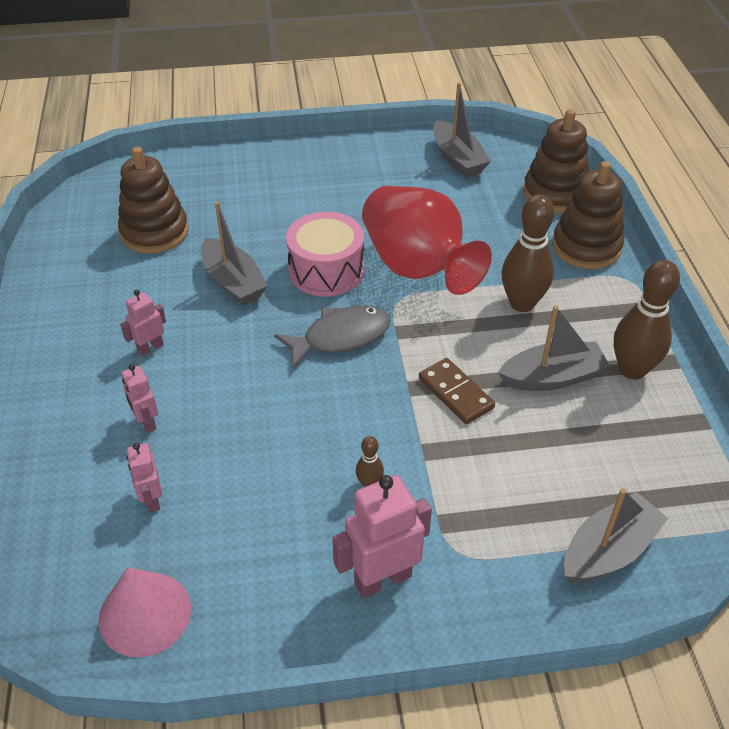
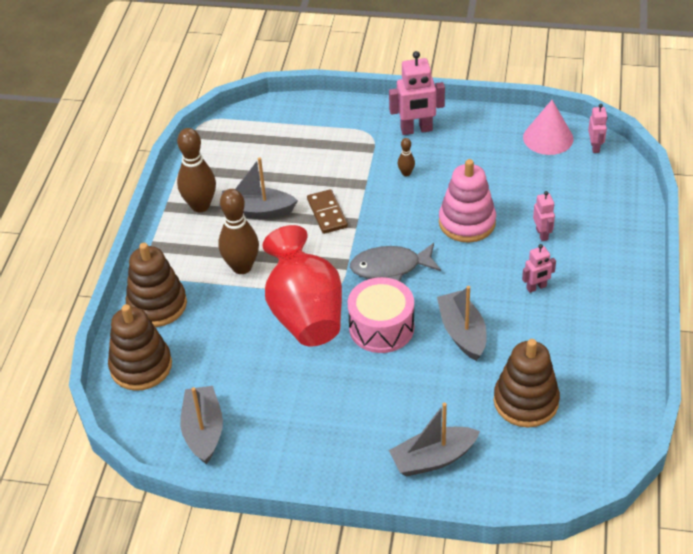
camera: 160 degrees left, 0 degrees up
(152, 500) = (541, 189): pink robot -> pink robot (595, 147)
(256, 419) = (467, 222): none -> pink stacking toy
(608, 550) = (289, 120): grey boat -> grey boat (433, 459)

